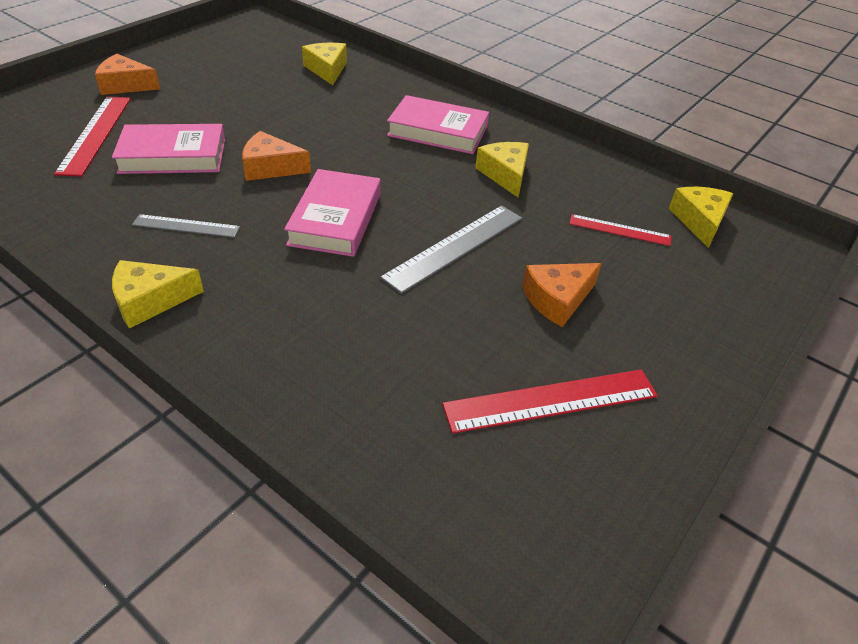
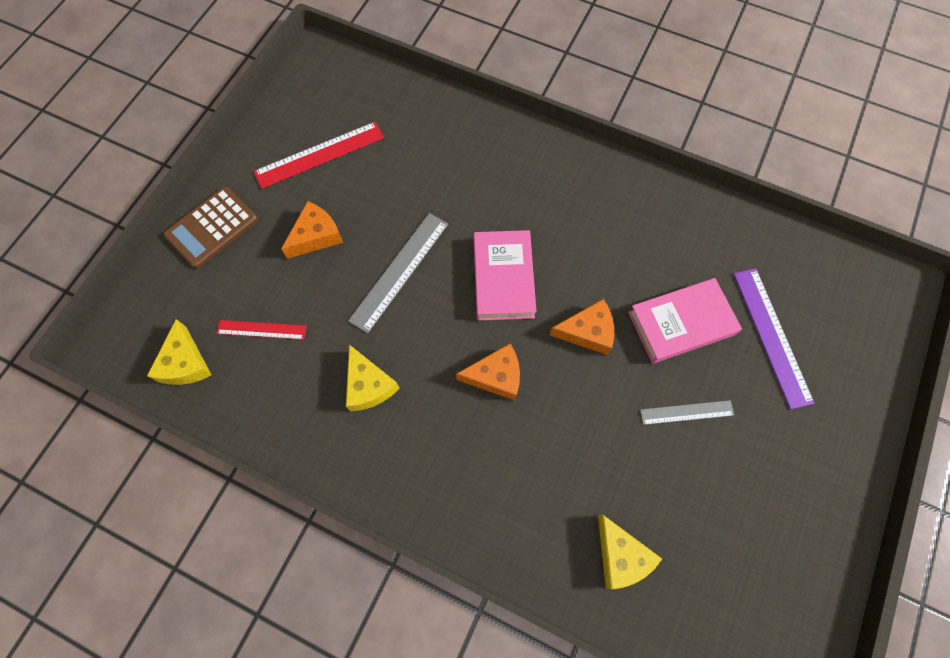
camera: 170 degrees right, 25 degrees up
(95, 134) = (771, 336): red ruler -> purple ruler
(126, 85) = (816, 436): orange cheese -> orange cheese (496, 376)
(150, 300) = (591, 167): yellow cheese -> none
(186, 226) = (612, 239): grey ruler -> grey ruler (686, 412)
(438, 131) = (449, 446): pink book -> none
(704, 336) = (212, 227): none -> brown calculator

